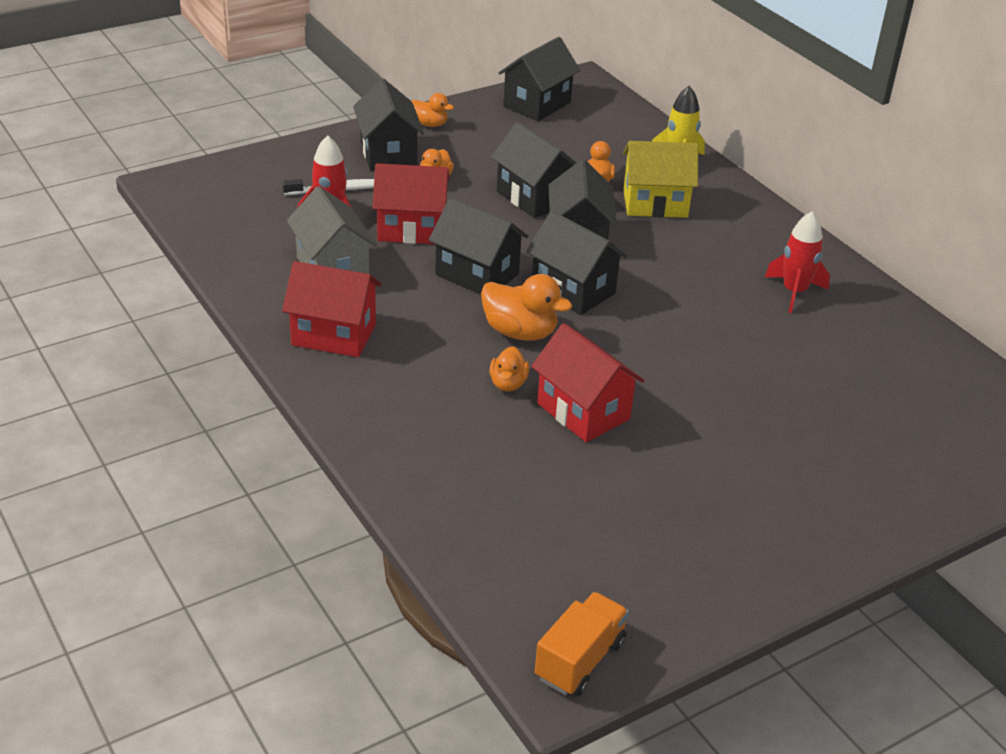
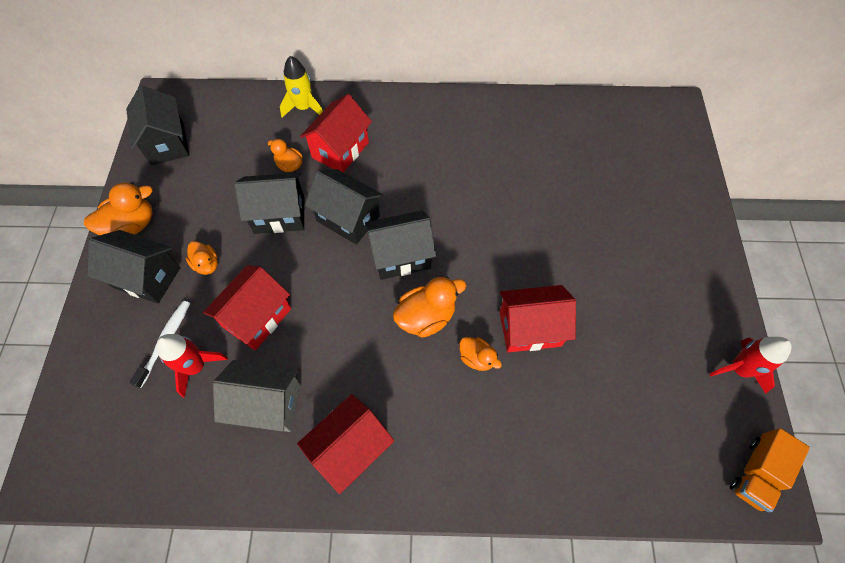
camera: 55 degrees left, 25 degrees up
(430, 124) = (131, 226): orange duck -> orange duck, size x1.67
(477, 274) = (343, 305): black house -> none
(580, 660) = (756, 473): orange truck -> orange truck turned 120 degrees counterclockwise
(655, 203) = (340, 150): yellow house -> red house
(794, 292) = (481, 138): red rocket -> red rocket (739, 369)

